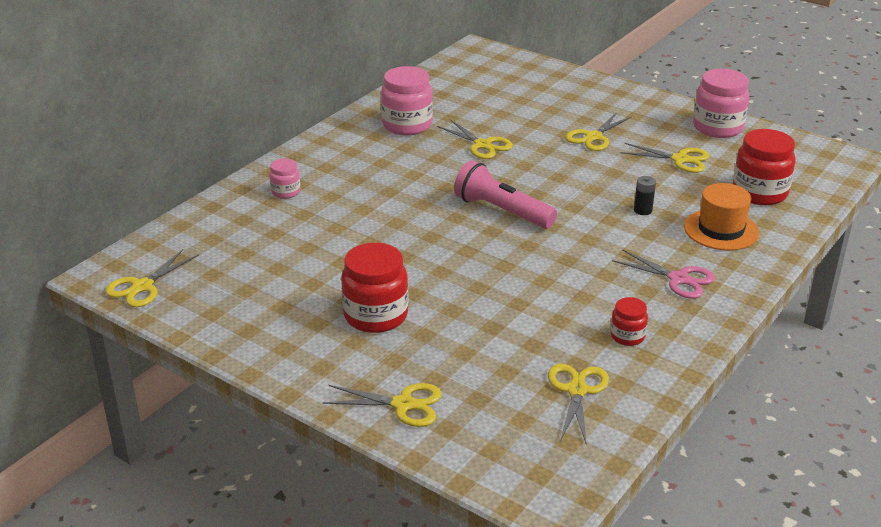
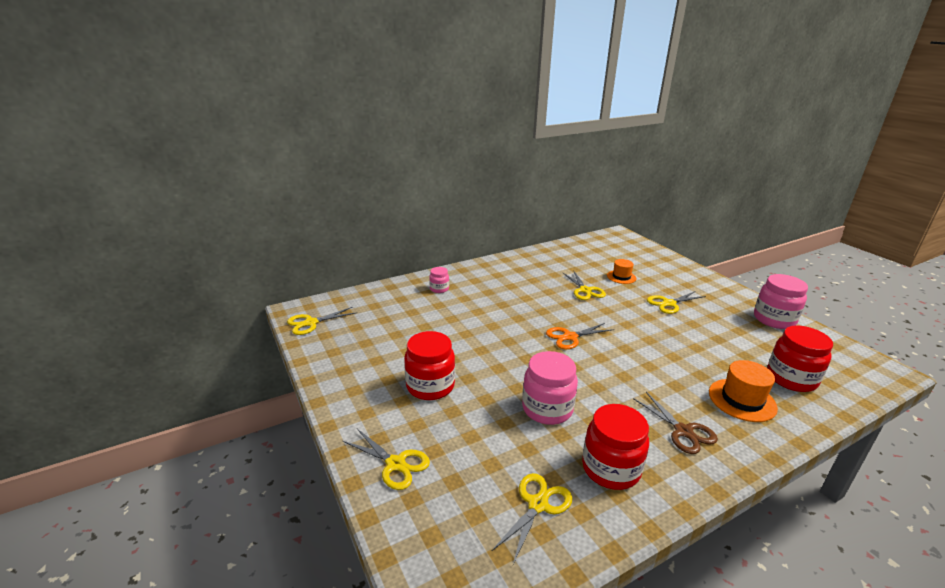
camera: 25 degrees right, 5 degrees down
(407, 125) = (543, 267): pink jar -> pink jar (547, 409)
(502, 211) = (570, 337): pink flashlight -> orange scissors
(517, 114) = (621, 277): none -> orange hat
(627, 336) = (611, 468): red jar -> red jar, size x1.89
(643, 210) = (680, 365): black battery -> none
(678, 279) = (683, 431): pink scissors -> brown scissors
(680, 159) = (731, 335): yellow scissors -> none

